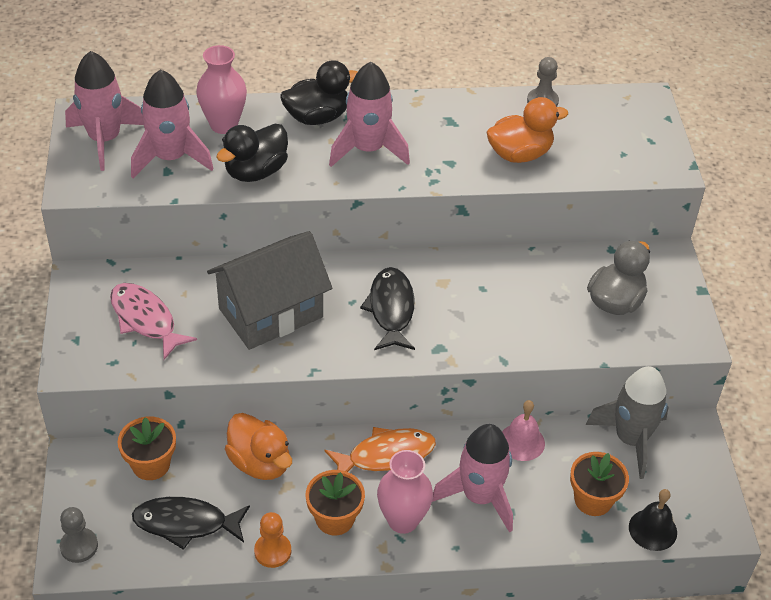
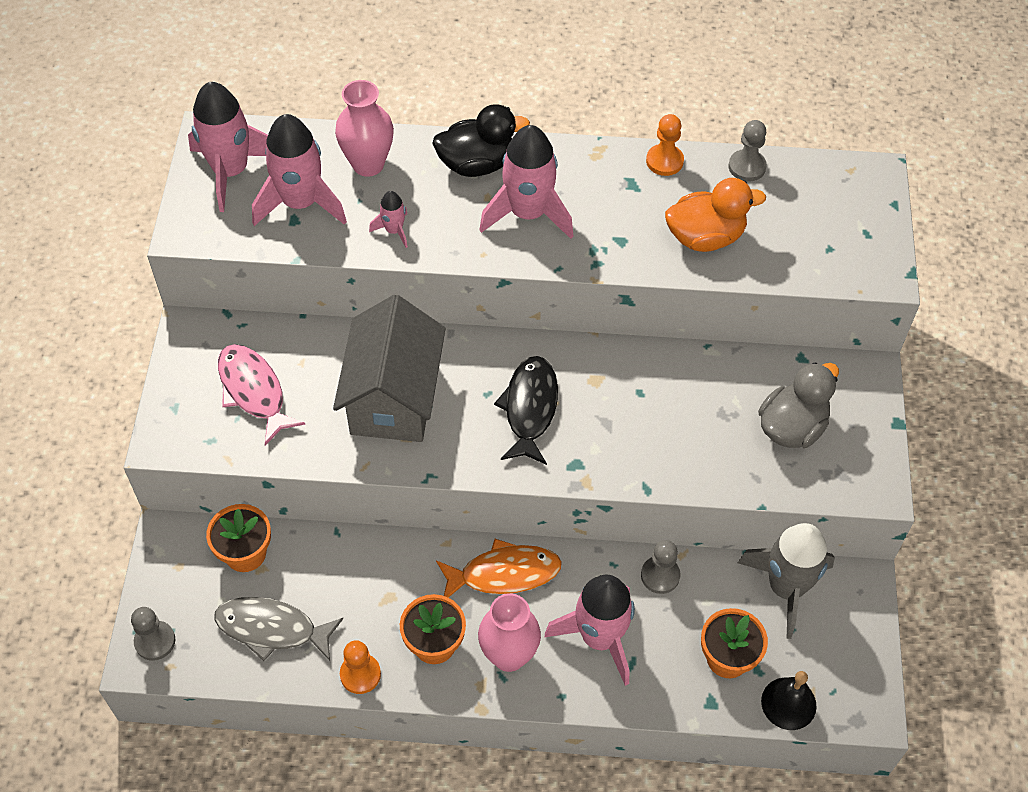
camera: 10 degrees right, 10 degrees up
(186, 523) = (272, 629): black fish -> grey fish
(255, 171) = (394, 230): black duck -> pink rocket
(260, 463) = (364, 566): orange duck -> none
(271, 313) = (393, 398): grey house -> grey house turned 60 degrees counterclockwise
(474, 102) = (664, 161): none -> orange pawn
(521, 442) = (660, 575): pink bell -> grey pawn

